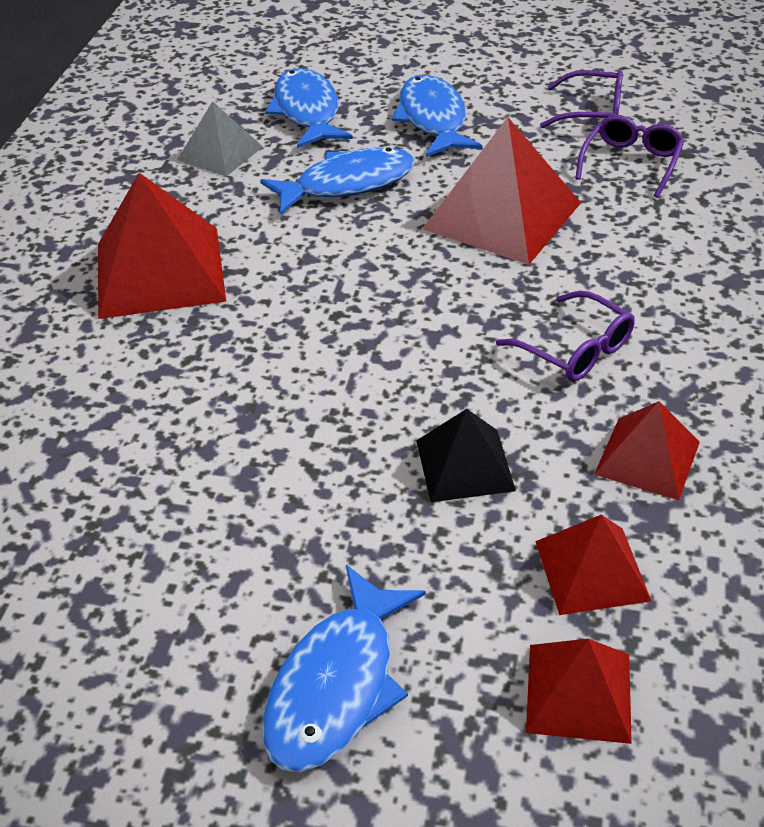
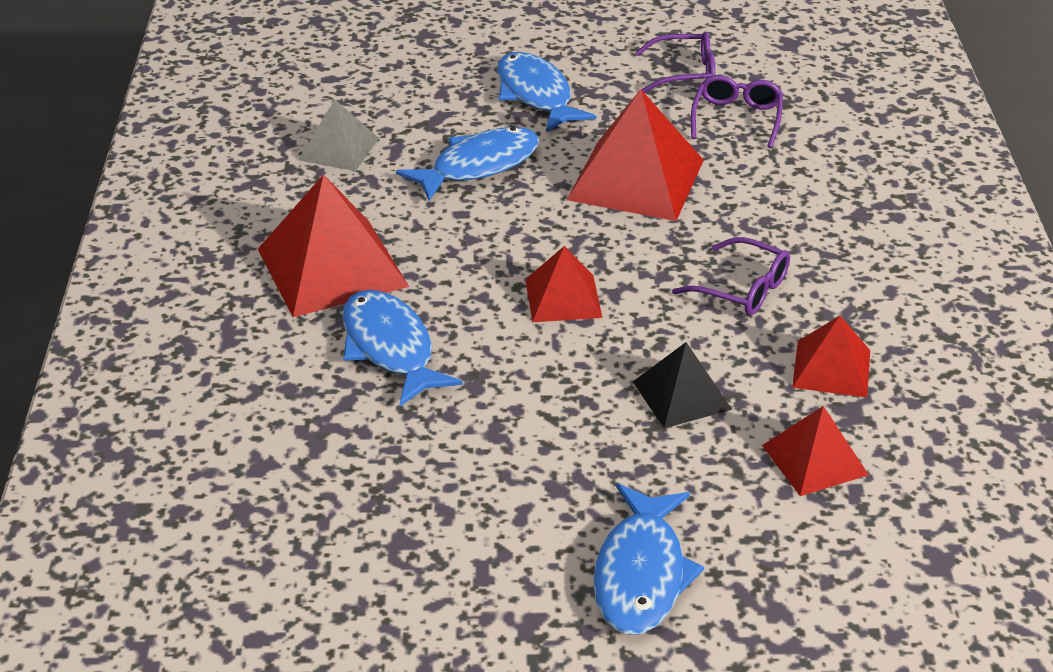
camera: 15 degrees left, 5 degrees down
(307, 111) = (408, 99): blue fish -> blue fish (390, 348)
(579, 692) = (833, 547): red pyramid -> red pyramid (563, 298)

